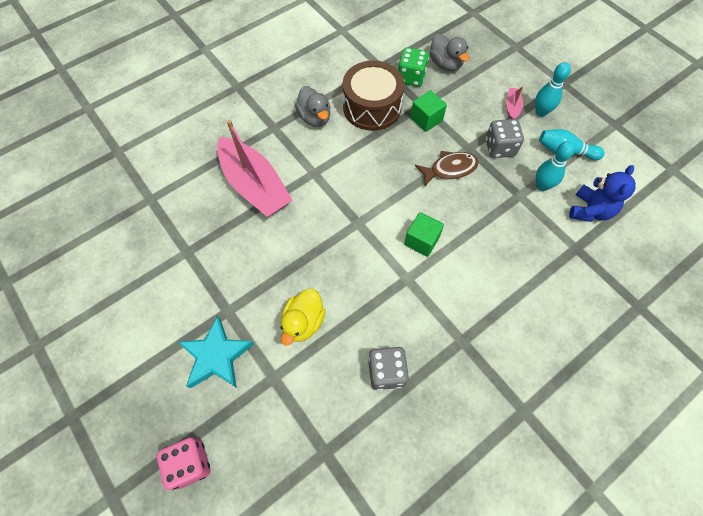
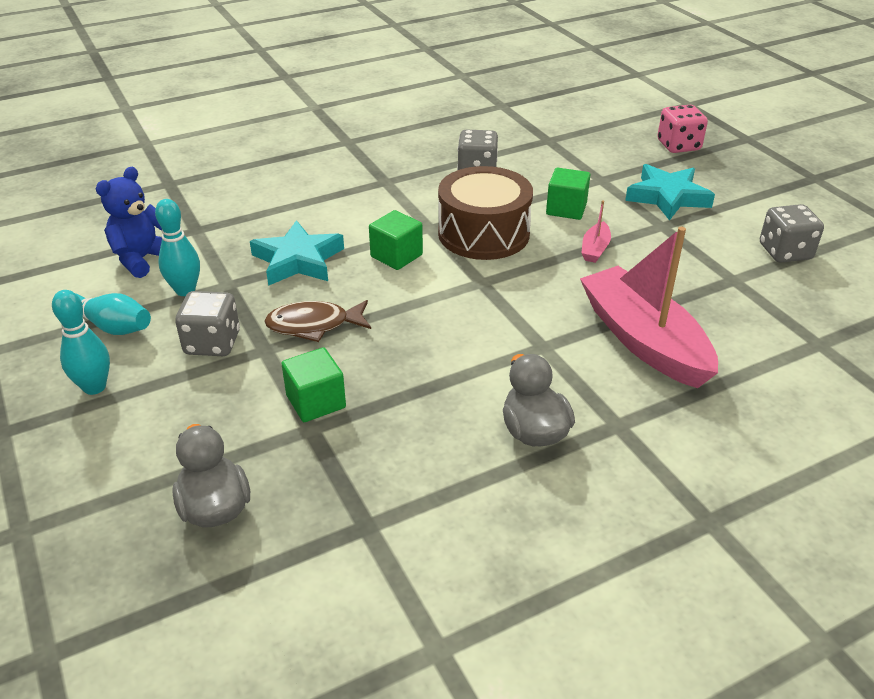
camera: 170 degrees left, 25 degrees down
(140, 290) = (785, 252): none -> grey dice
(303, 322) = (566, 209): yellow duck -> green cube
(372, 107) = (414, 436): brown drum -> brown drum (483, 233)
(411, 77) = (308, 488): green dice -> none
(486, 225) = (298, 260): none -> turquoise star
(512, 107) = (140, 401): pink boat -> pink boat (595, 249)

